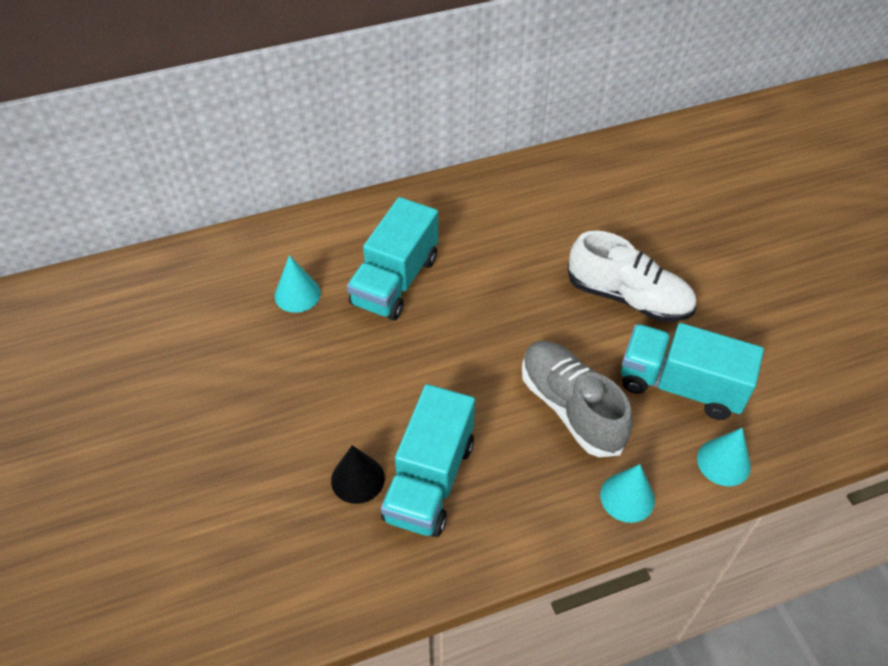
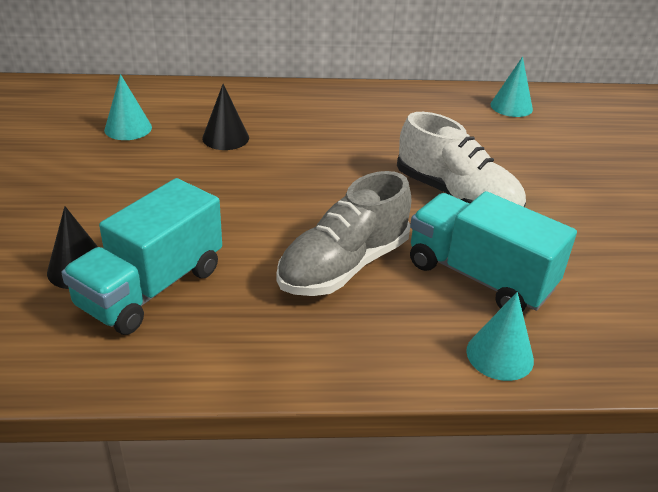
camera: 15 degrees right, 15 degrees down
(395, 281) = (225, 138): turquoise truck -> black cone
(571, 407) = (343, 266): grey shoe -> grey shoe turned 120 degrees counterclockwise
(627, 497) = (364, 358): turquoise cone -> turquoise cone (511, 107)

